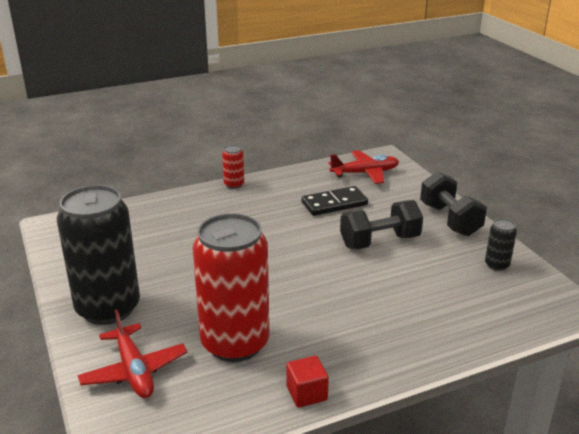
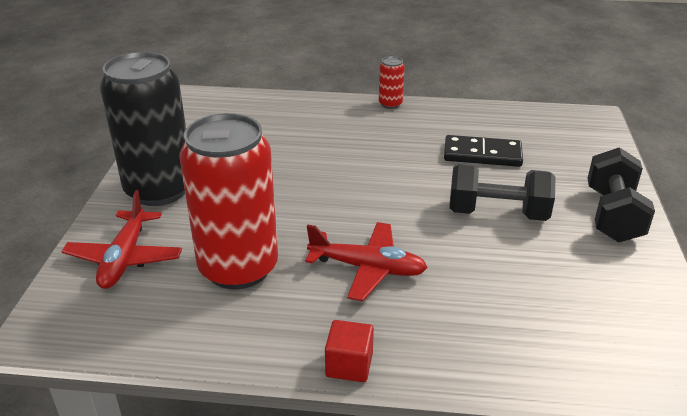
camera: 30 degrees right, 5 degrees up
(306, 393) = (258, 351): red cube -> red cube (349, 365)
(365, 173) = (552, 130): red plane -> red plane (367, 268)
(497, 265) = (627, 291): black can -> none

